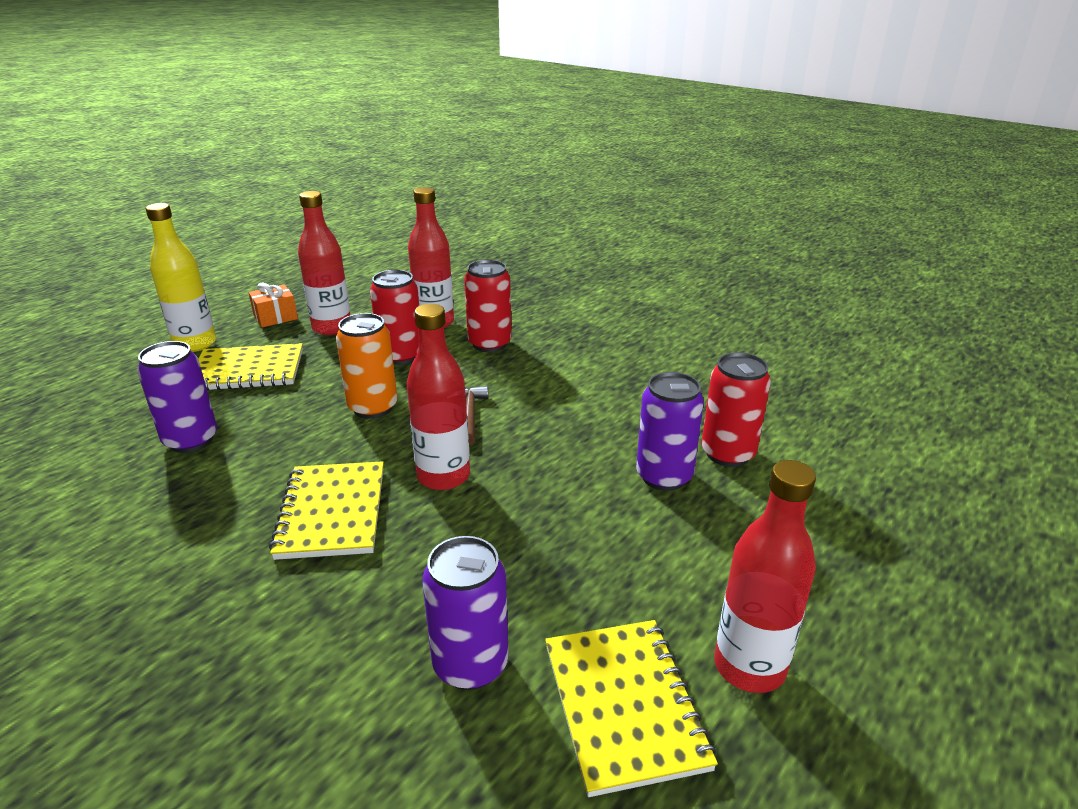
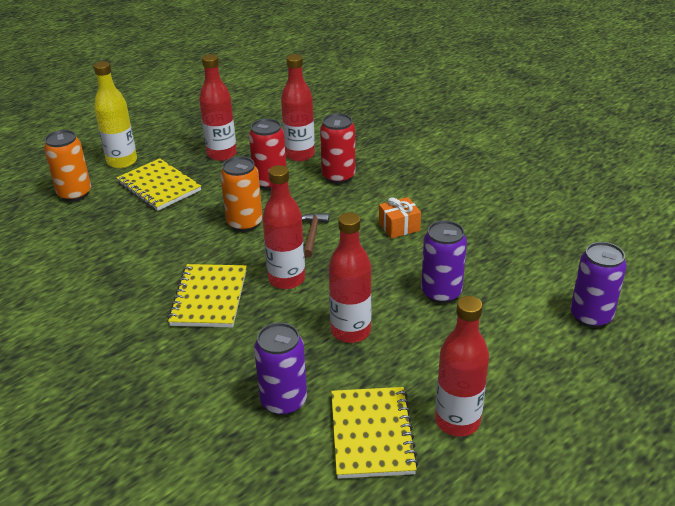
camera: 10 degrees right, 5 degrees up
(126, 387) = (74, 194): none -> orange can
(191, 440) = (119, 238): purple can -> purple can (591, 316)
(248, 370) = (159, 187): yellow notebook -> yellow notebook turned 45 degrees clockwise
(275, 317) = (180, 142): orange gift -> orange gift (399, 227)
(551, 542) = (350, 331): none -> red bottle
(727, 453) = (493, 280): red can -> none

